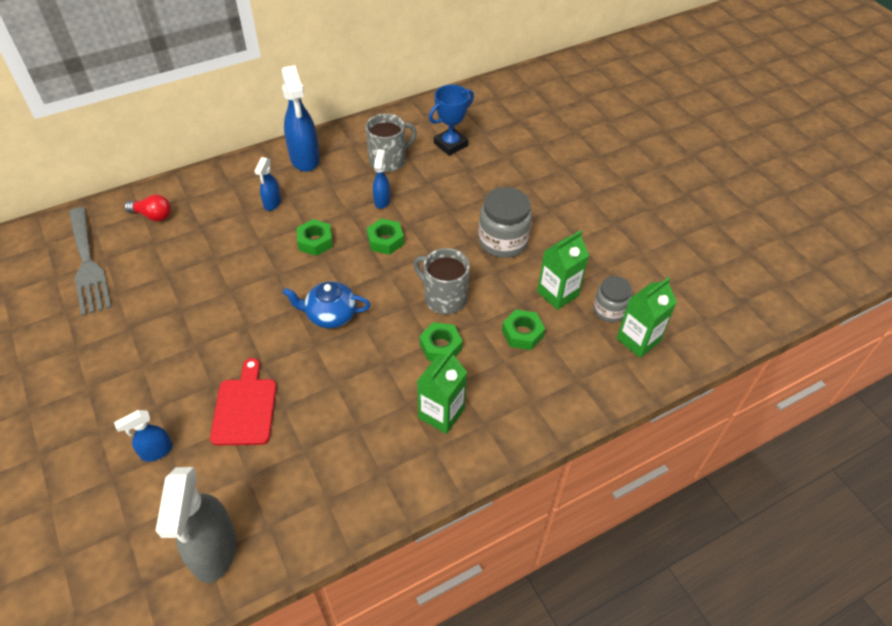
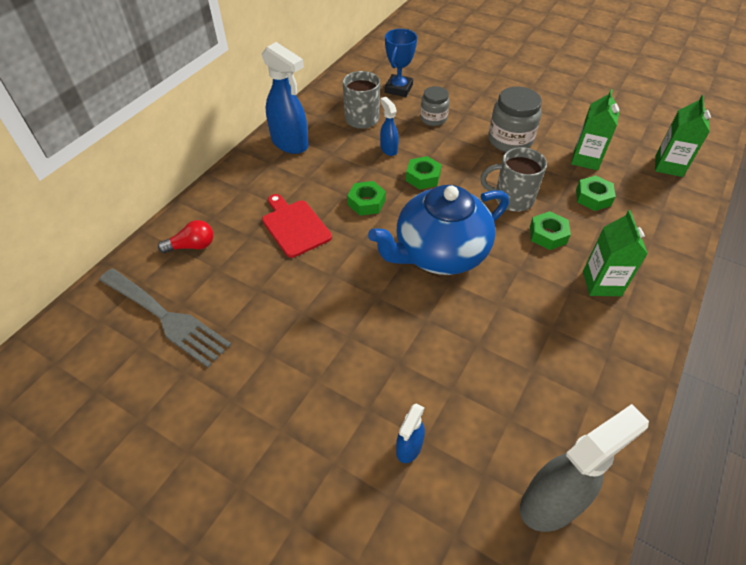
camera: 30 degrees left, 0 degrees up
(214, 552) = (551, 502): grey spray bottle -> grey spray bottle turned 90 degrees counterclockwise
(245, 408) = (448, 364): red cutting board -> red cutting board (295, 226)
(272, 203) = (297, 189): blue spray bottle -> none
(330, 315) = (439, 253): blue teapot -> blue teapot, size x1.86
(609, 310) = (630, 155): grey jar -> grey jar (433, 118)

